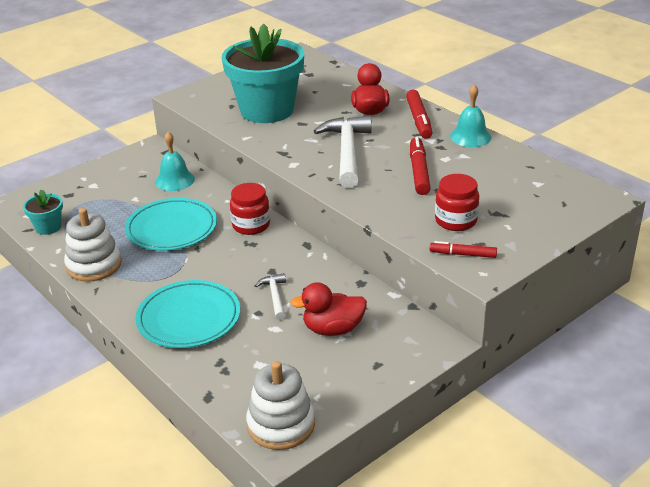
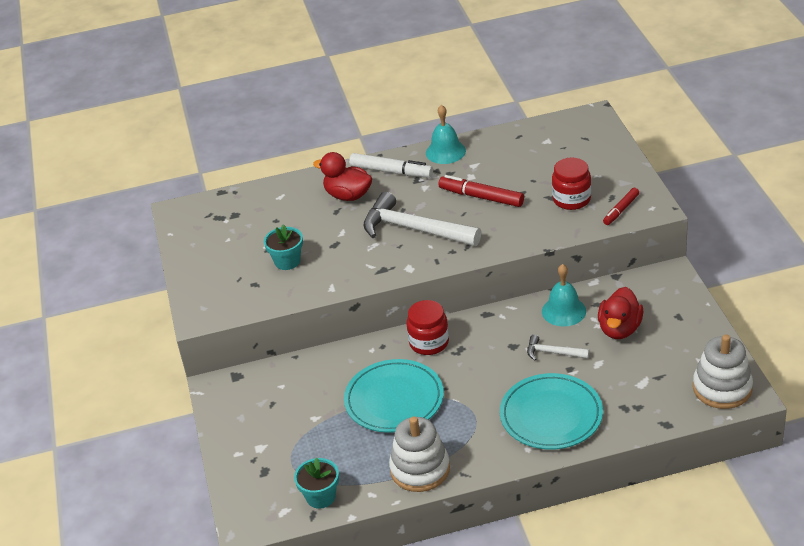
camera: 60 degrees left, 5 degrees up
(175, 180) = (302, 380): turquoise bell -> turquoise bell (563, 311)
(267, 110) = (287, 261): turquoise flower pot -> turquoise flower pot, size x0.43
(419, 120) = (391, 171): red marker -> white marker

